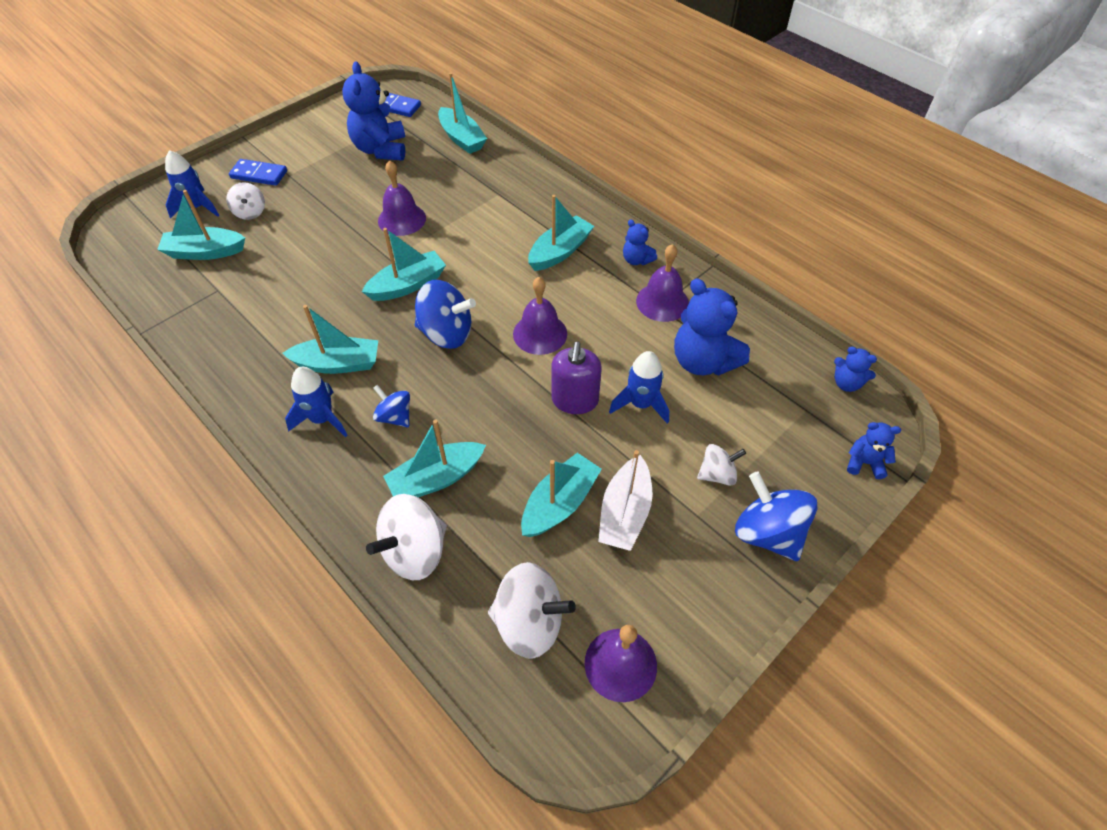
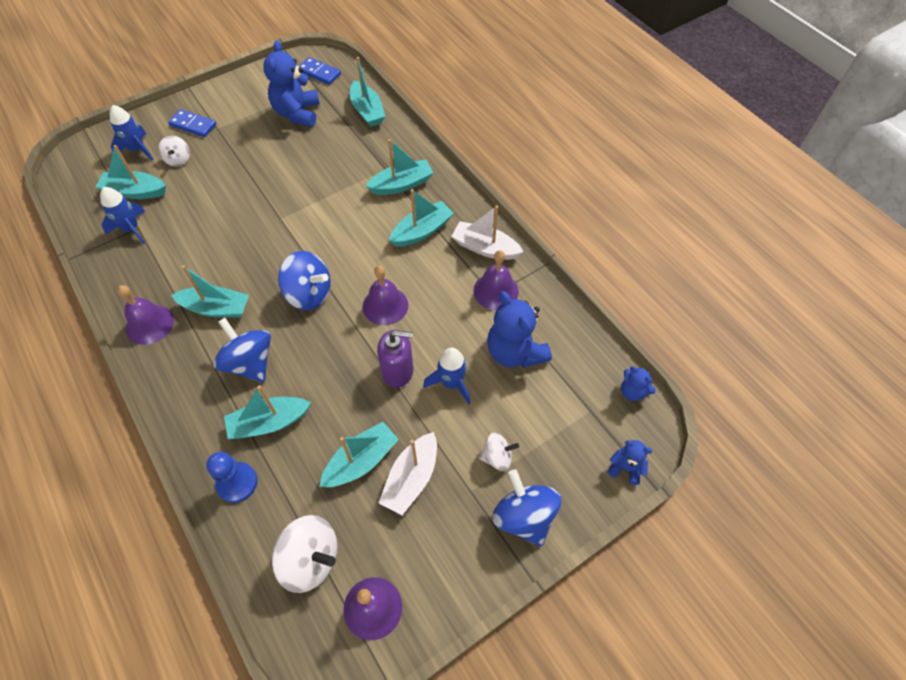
camera: 10 degrees right, 5 degrees up
(322, 419) = (192, 356): blue rocket -> blue rocket (131, 229)
(395, 417) = (250, 363): blue spinning top -> blue spinning top, size x1.71
(402, 219) = (298, 182): purple bell -> purple bell (150, 324)
(408, 285) = (289, 245): turquoise boat -> turquoise boat (402, 184)
(415, 551) = (237, 483): white spinning top -> blue pawn
(575, 400) = (398, 371): purple soap dispenser -> purple soap dispenser turned 105 degrees counterclockwise
(636, 260) = (485, 248): blue teddy bear -> white boat

